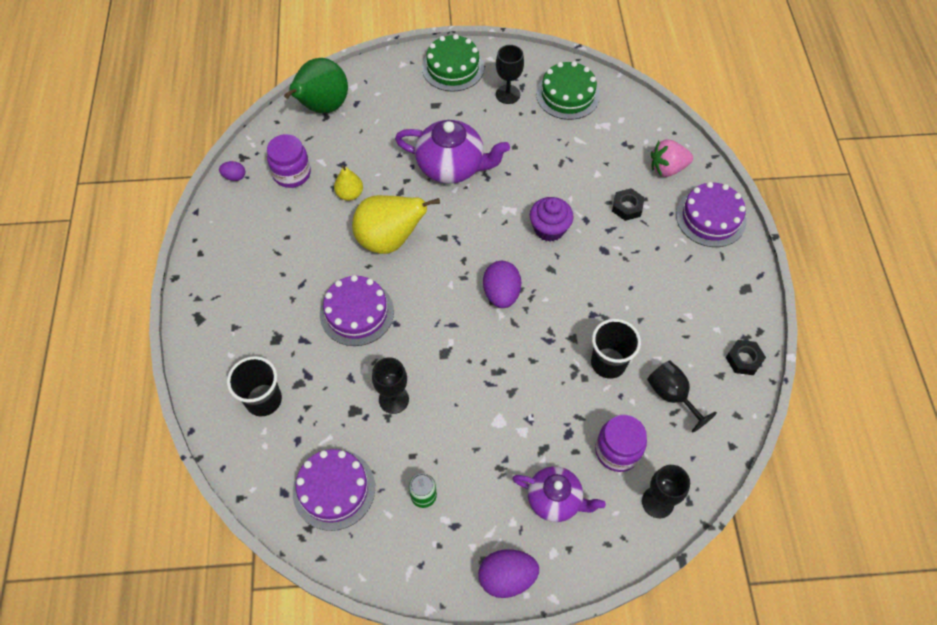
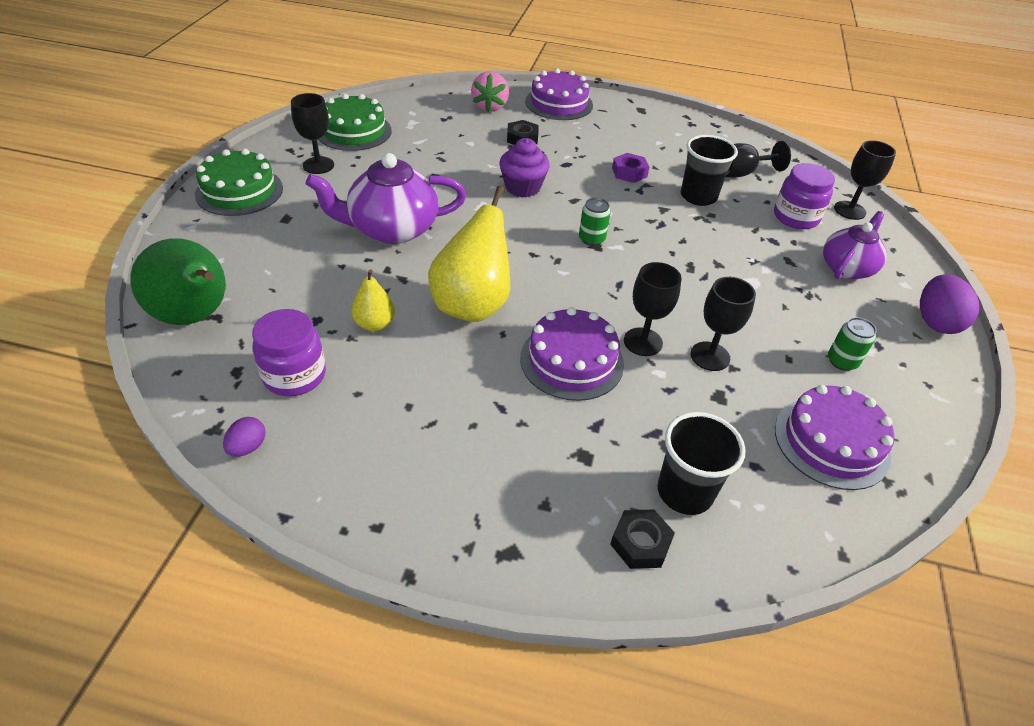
camera: 75 degrees left, 15 degrees down
(392, 352) = (643, 342): none -> black goblet
(452, 166) = (392, 229): purple teapot -> purple teapot turned 135 degrees counterclockwise
(501, 294) = (591, 239): purple egg -> green can
(618, 301) = (629, 172): none -> purple nut
(743, 359) = (712, 130): black nut -> black nut (640, 543)

